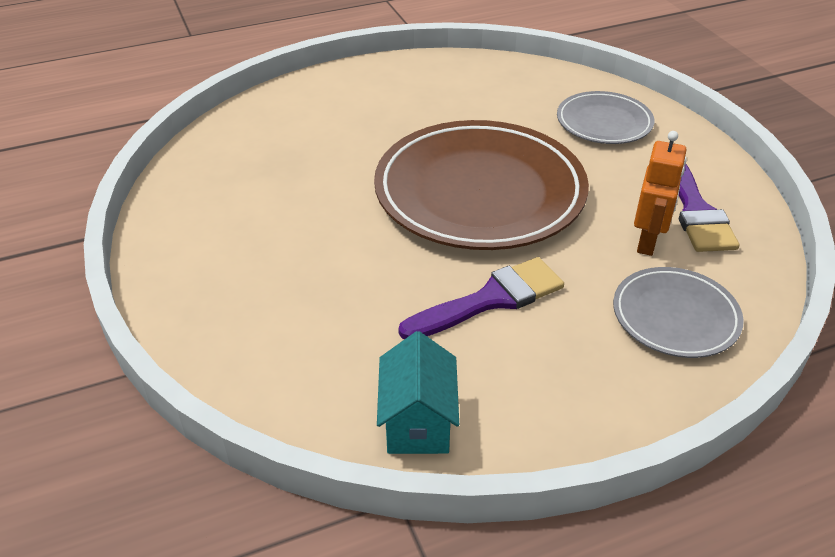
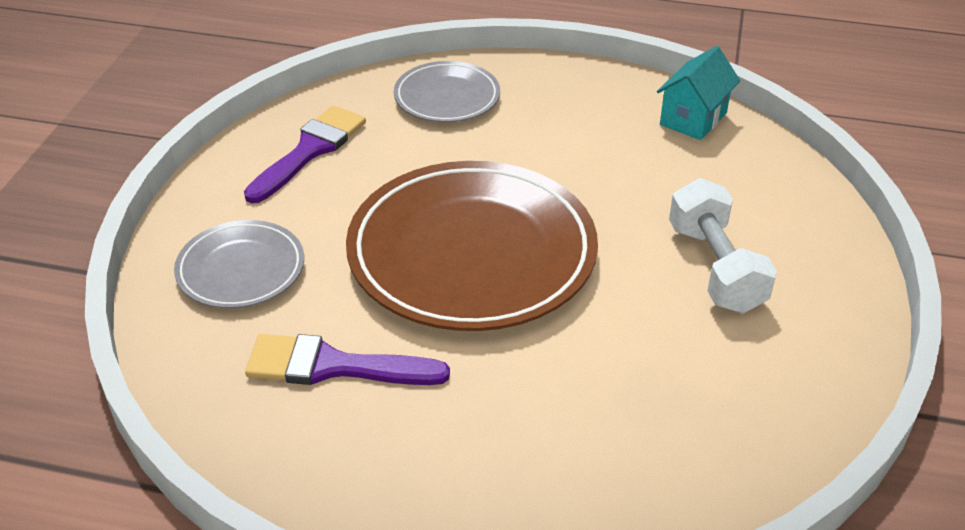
camera: 145 degrees left, 0 degrees up
(292, 261) = (715, 268): none -> white dumbbell
(490, 299) = (567, 163): purple brush -> purple brush (333, 366)
(647, 242) = (388, 146): orange robot -> none

